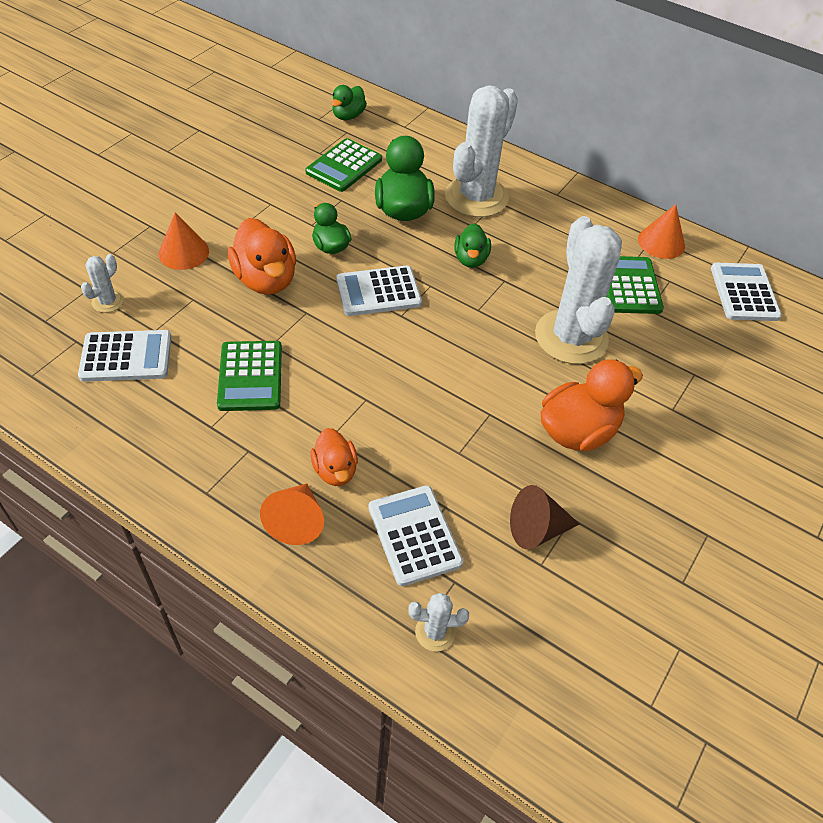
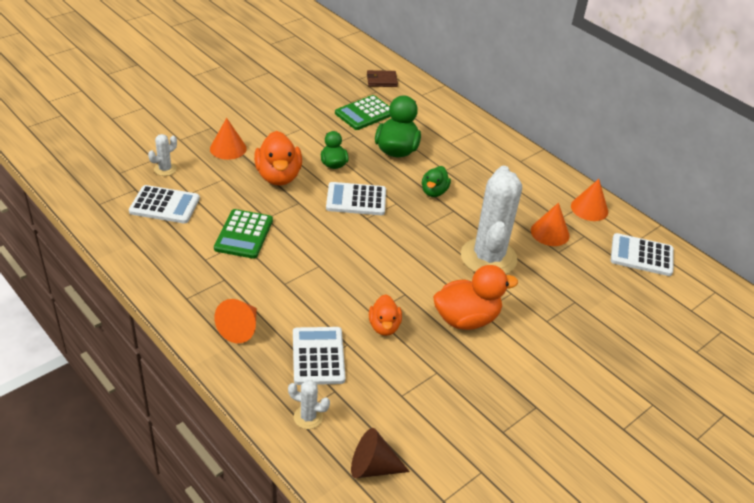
camera: 15 degrees right, 10 degrees down
(335, 470) = (279, 304): orange duck -> orange duck (384, 326)
(348, 116) = (381, 80): green duck -> brown wallet
(476, 197) = (456, 151): white cactus -> none
(536, 529) = (408, 373): brown cone -> brown cone (372, 467)
(629, 286) = (550, 233): green calculator -> orange cone
(744, 293) = (641, 255): white calculator -> white calculator turned 90 degrees counterclockwise

